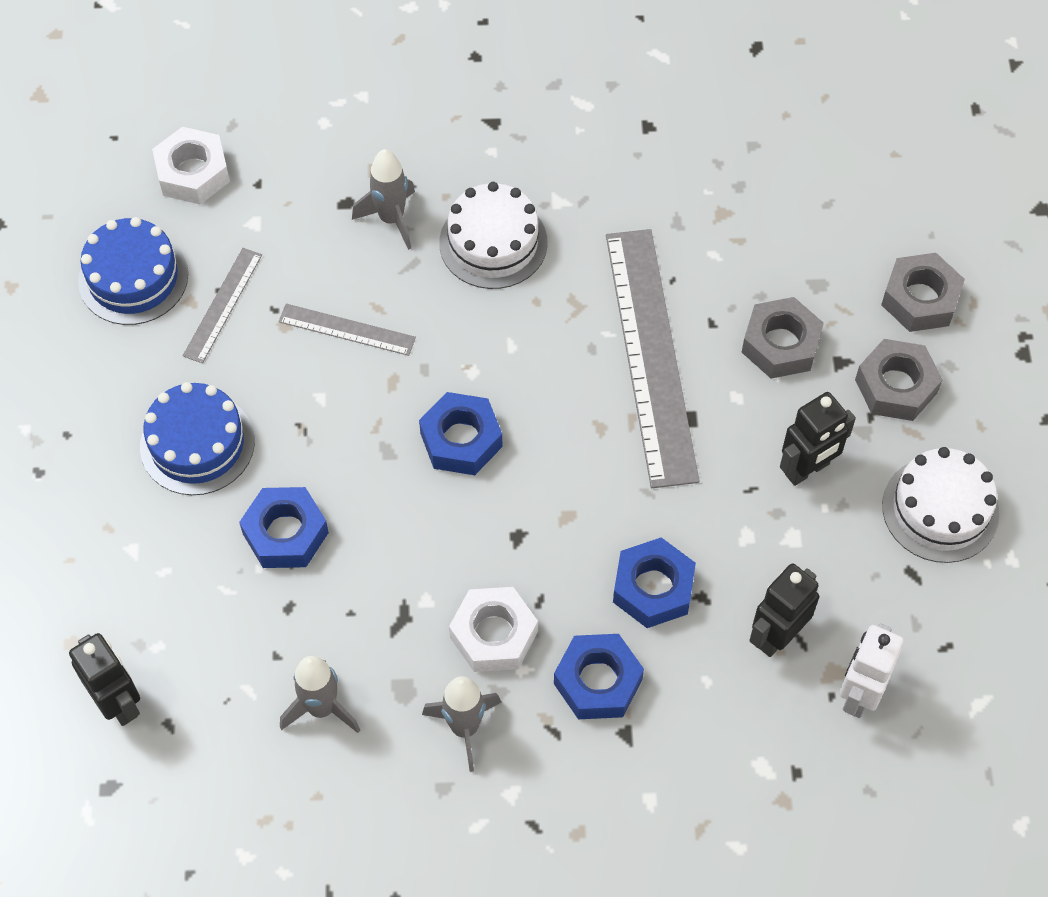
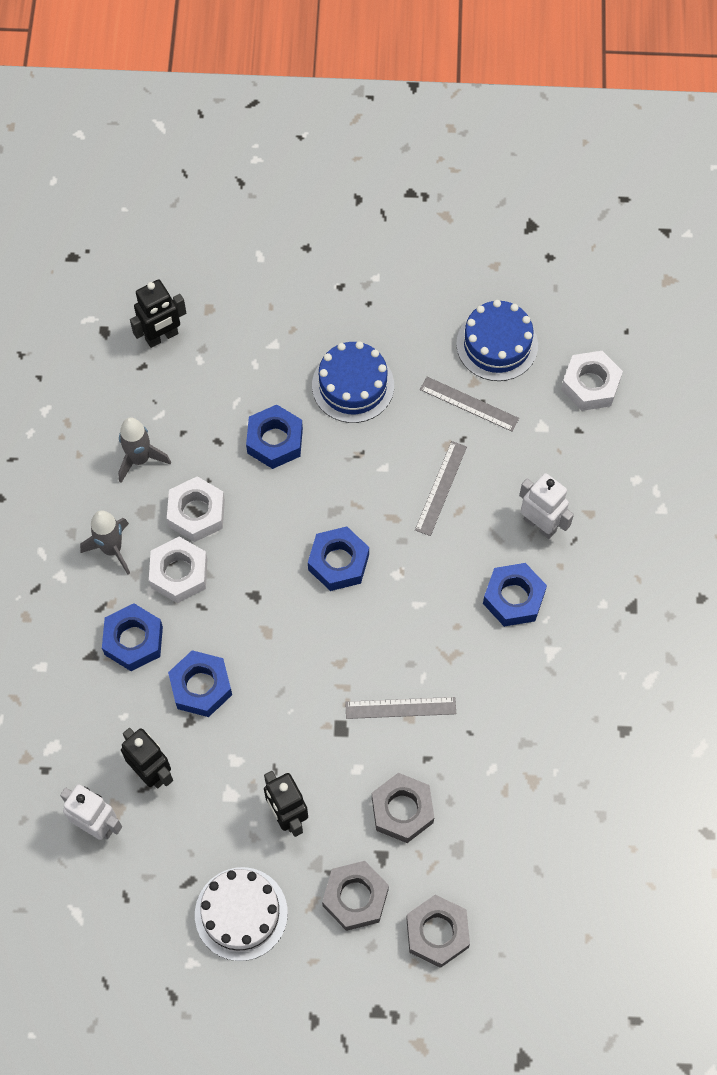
camera: 95 degrees right, 5 degrees up
(391, 219) = (540, 524): grey rocket -> white robot
(401, 622) = (196, 513): none -> white nut
(493, 242) = (513, 598): white cake -> blue nut
(651, 355) = (400, 708): grey ruler -> grey ruler, size x0.47

